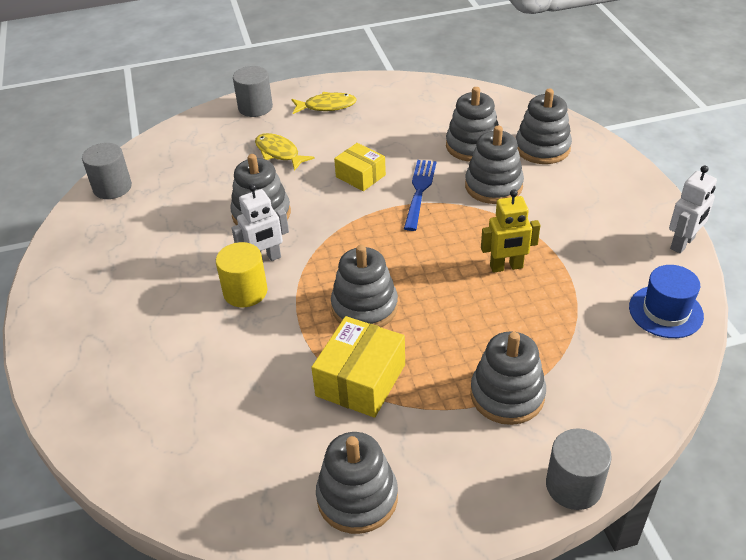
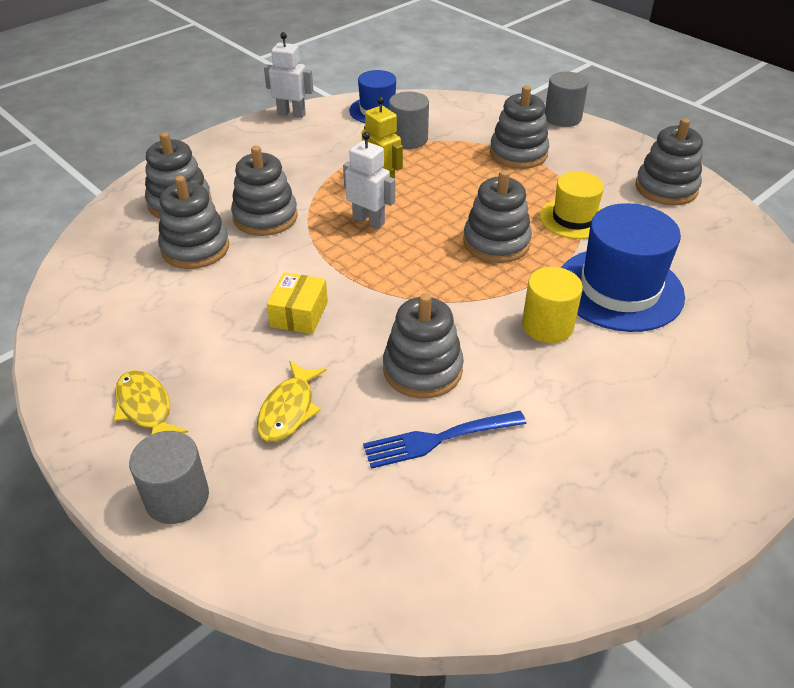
camera: 120 degrees left, 0 degrees up
(112, 187) = (482, 575): grey cylinder -> grey cylinder (408, 139)
(245, 358) = (619, 289): none -> blue hat
(265, 260) = (492, 332): white robot -> white robot (369, 221)
(360, 380) = (574, 218): yellow box -> yellow hat
(419, 192) = (303, 261): blue fork -> blue fork (439, 438)

